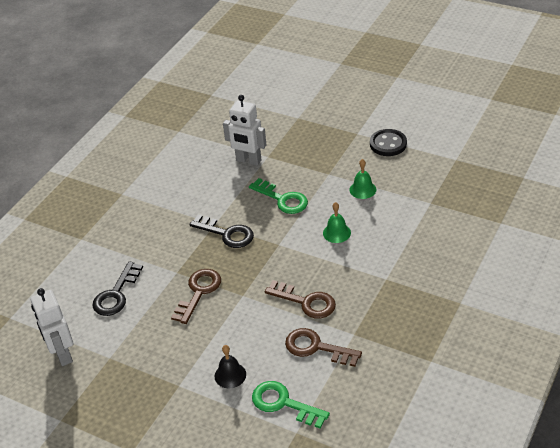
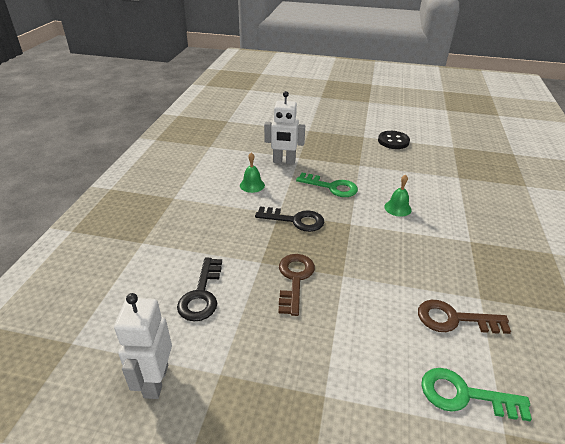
camera: 20 degrees left, 5 degrees down
(62, 354) = (155, 381): white robot -> white robot turned 45 degrees clockwise
(230, 375) = (380, 369): black bell -> none
(306, 302) = (411, 273): brown key -> none
(362, 189) = (396, 173): green bell -> green bell (252, 185)

